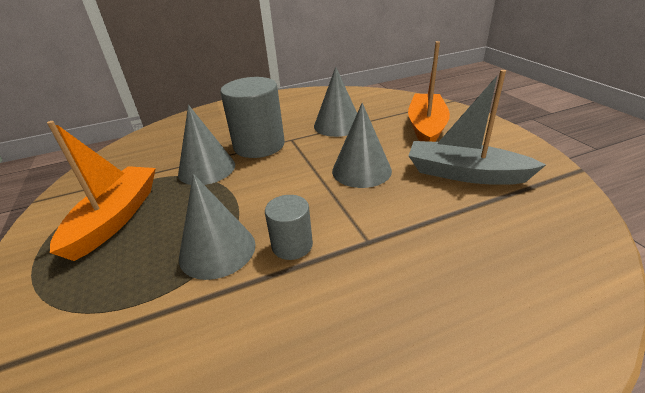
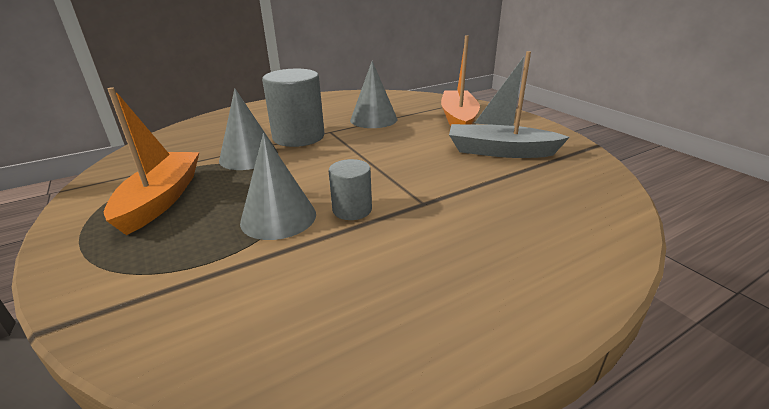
camera: 10 degrees left, 5 degrees down
(361, 170) = (405, 152): grey cone -> none

